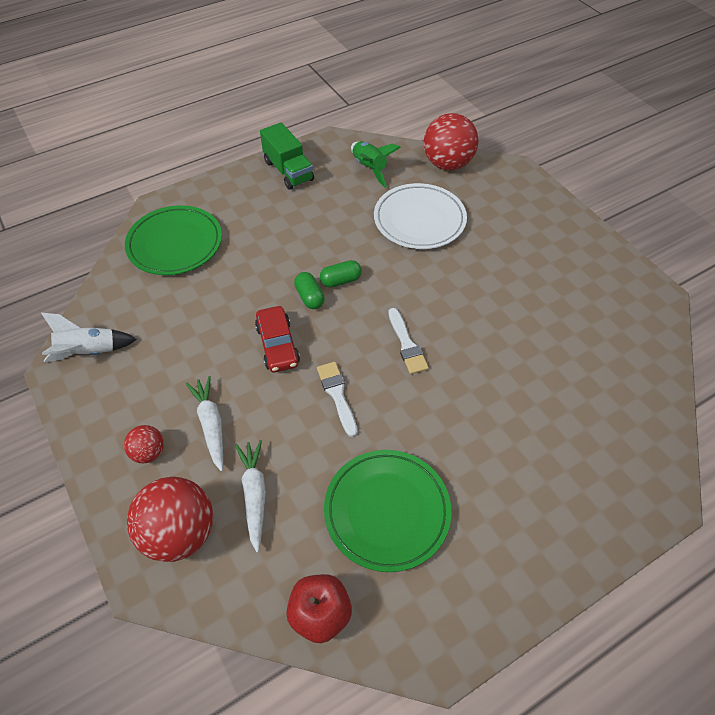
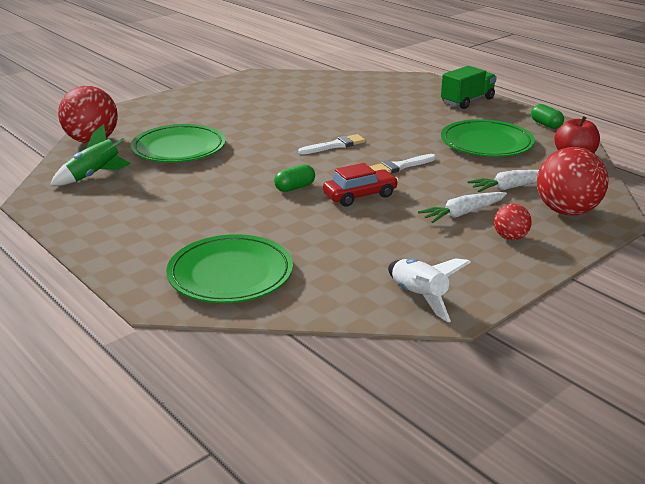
camera: 100 degrees left, 25 degrees down
(288, 171) = (91, 220): green truck -> green truck (467, 101)
(341, 280) = (269, 176): green capsule -> green capsule (546, 125)
(419, 220) = (179, 148): white plate -> green plate

